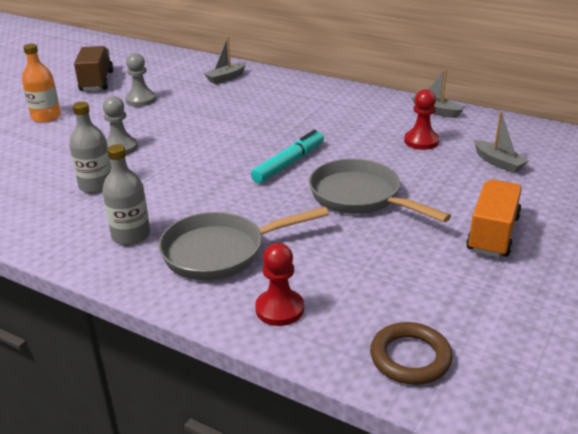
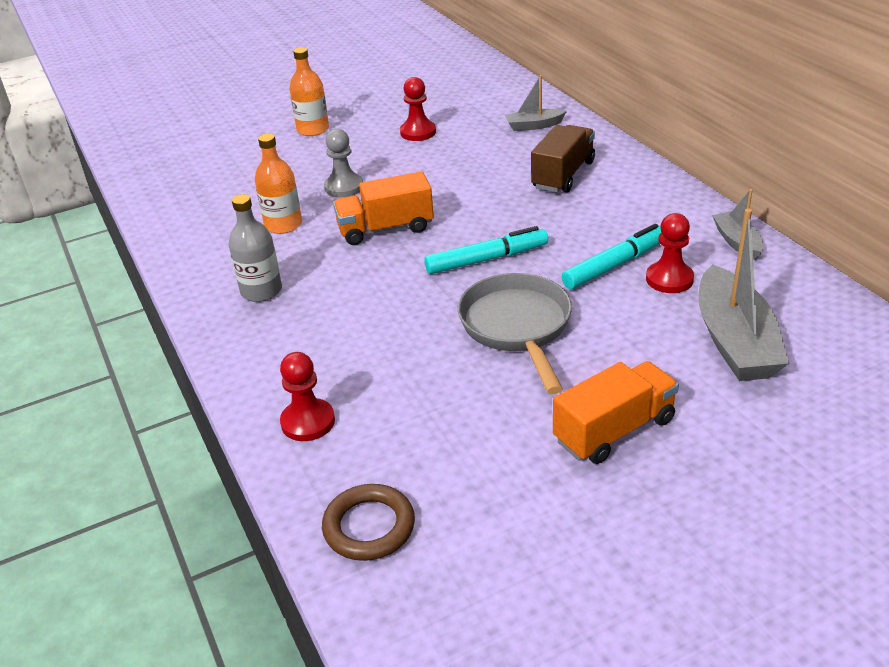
camera: 35 degrees right, 5 degrees up
(96, 81) = (398, 97): brown truck -> brown truck (563, 175)
(96, 185) = (283, 225): grey bottle -> orange bottle
(141, 100) = (418, 132): grey pawn -> red pawn
(188, 165) = (385, 229): none -> orange truck
(221, 252) = (318, 339): grey pan -> none
(378, 143) = (615, 265): none -> turquoise marker
(498, 162) = (734, 341): grey boat -> grey boat, size x1.91

